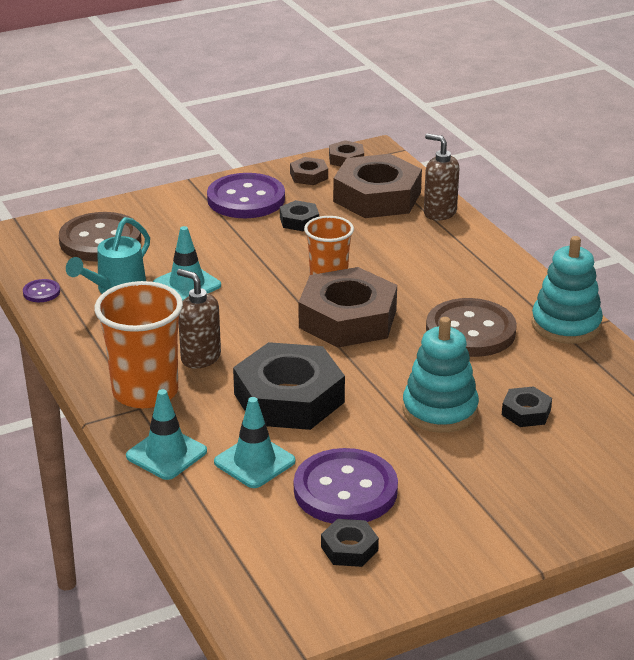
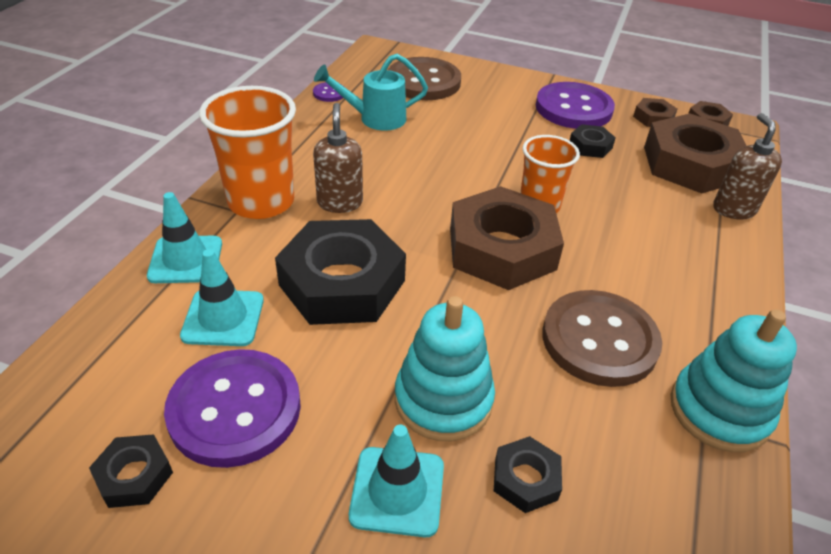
camera: 45 degrees right, 10 degrees up
(187, 285) = (426, 143): turquoise traffic cone -> turquoise traffic cone (397, 491)

